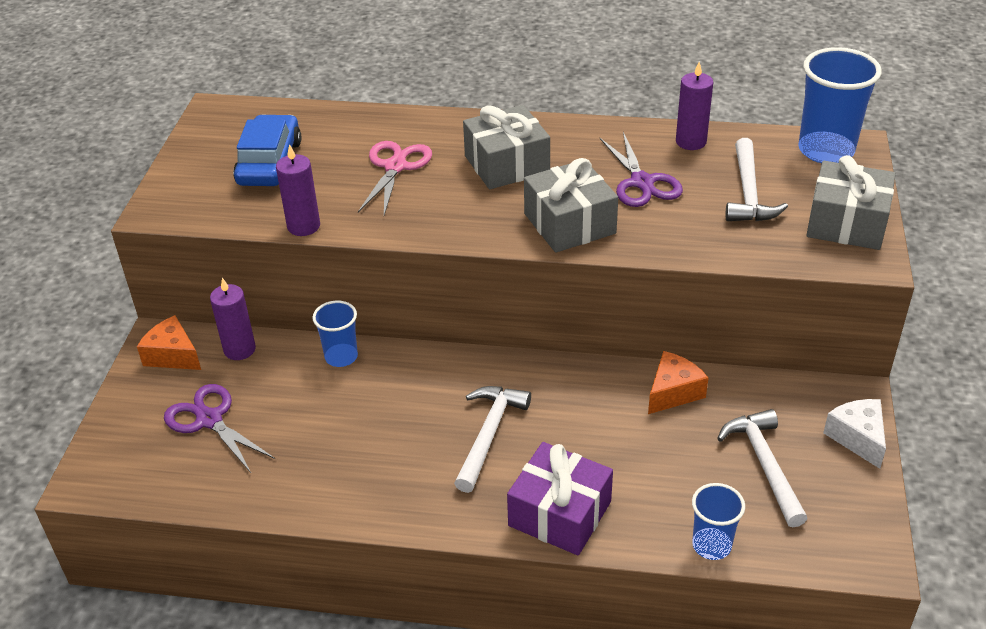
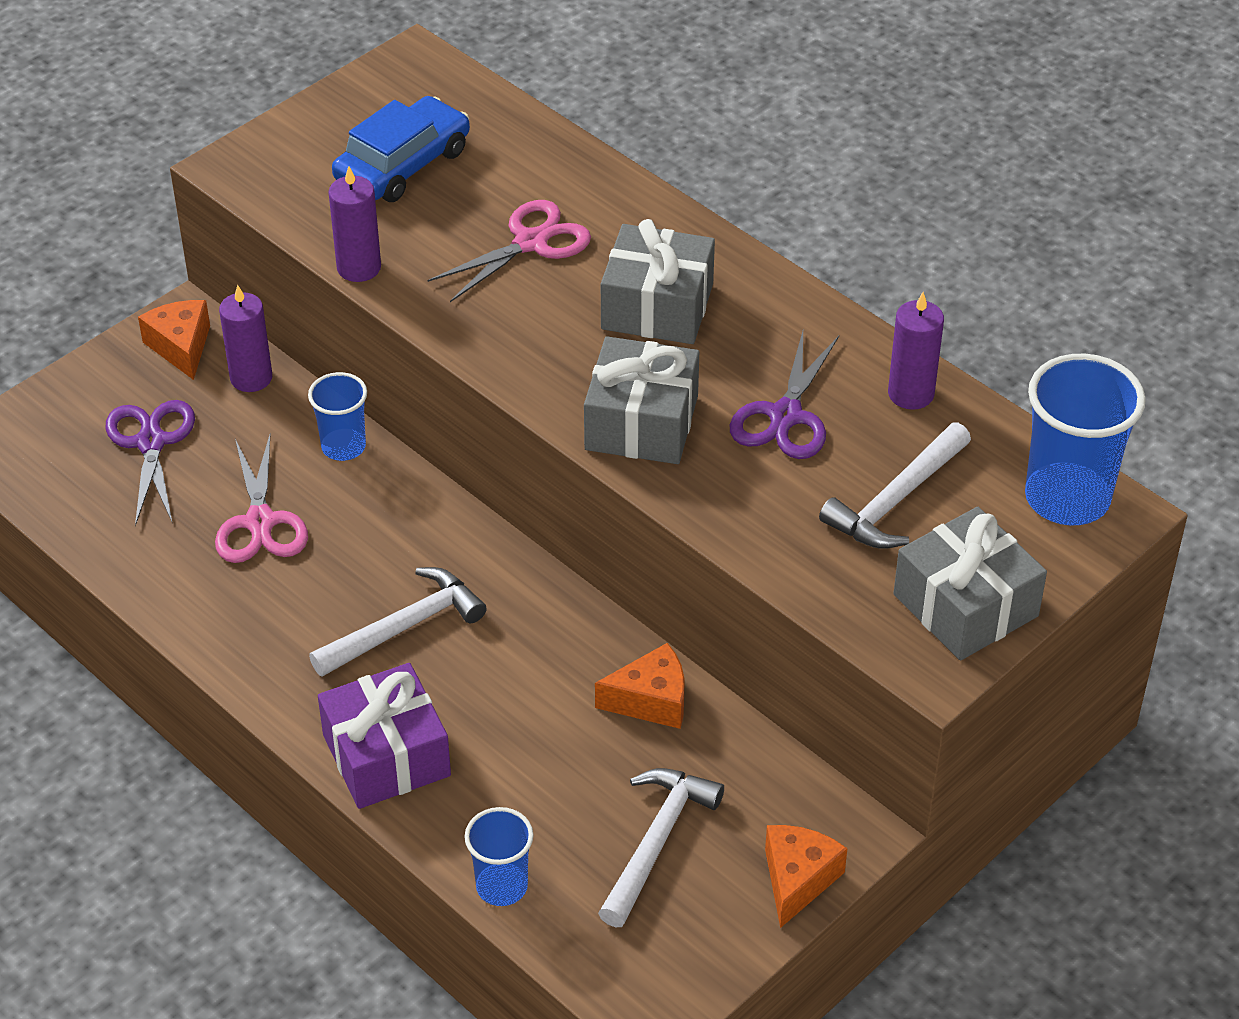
camera: 35 degrees right, 5 degrees up
(333, 426) = (260, 522): none -> pink scissors
(857, 438) = (798, 879): white cheese -> orange cheese

